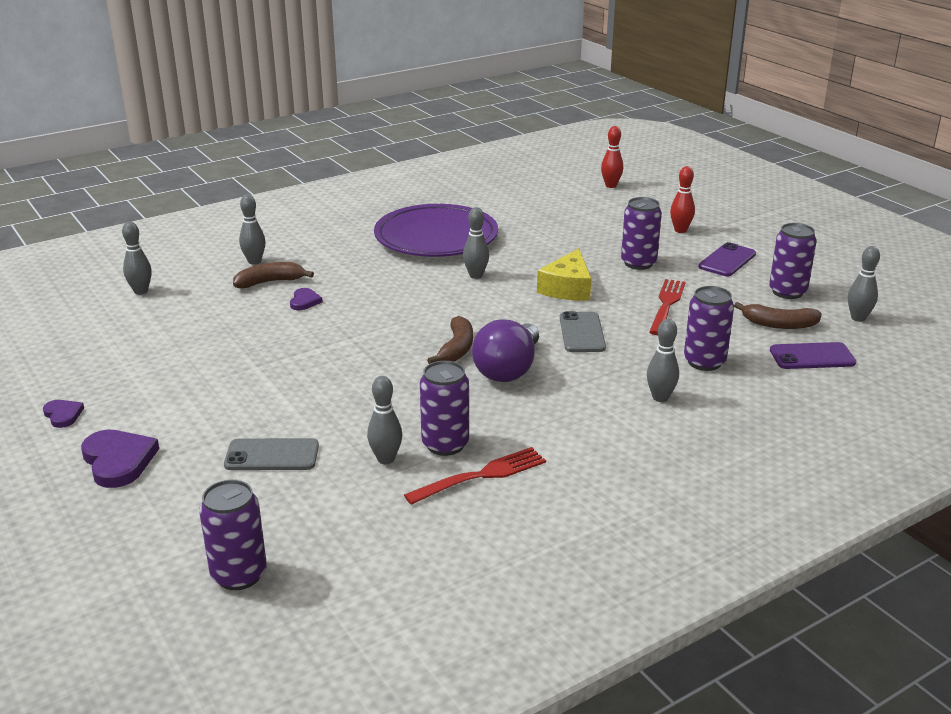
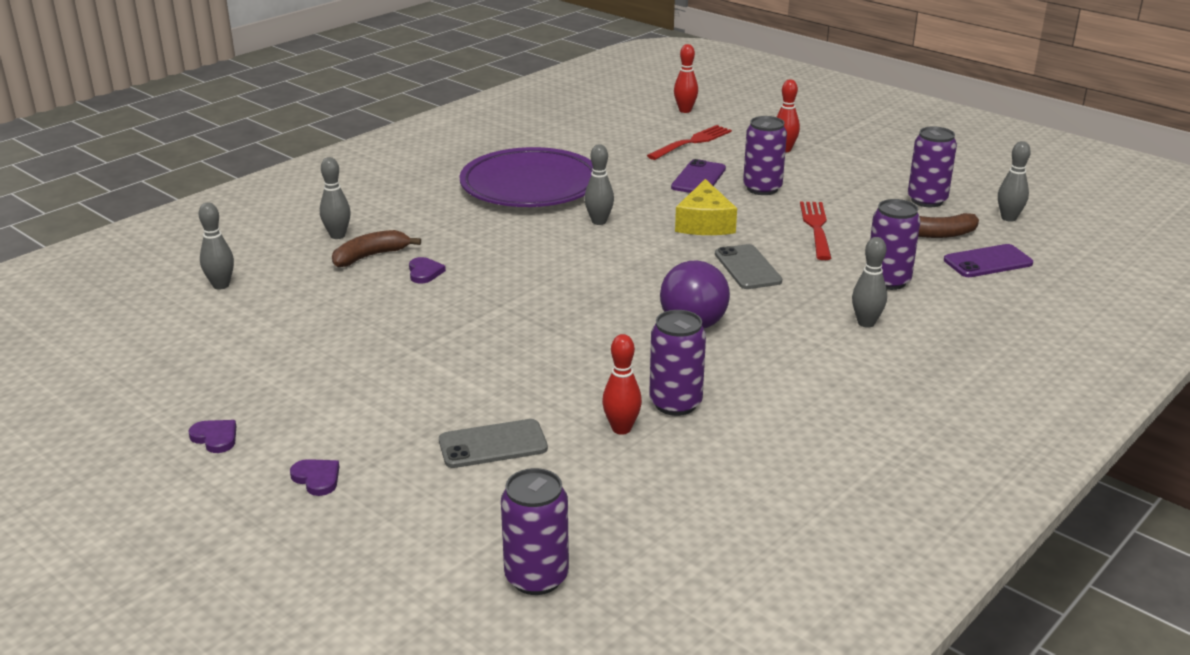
camera: 15 degrees left, 0 degrees up
(118, 461) = (317, 478): purple heart -> purple heart, size x0.55
(386, 459) = (621, 429): grey bowling pin -> red bowling pin
(457, 349) = (626, 302): brown banana -> none
(480, 476) = (732, 430): red fork -> red fork (691, 142)
(727, 260) = (849, 175): purple phone -> purple phone (698, 178)

